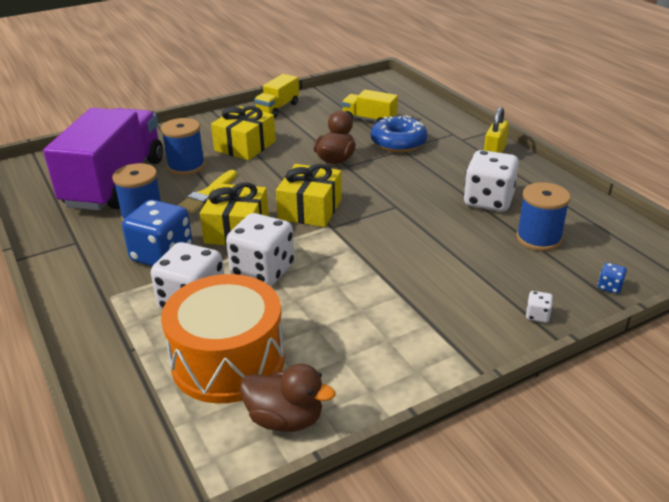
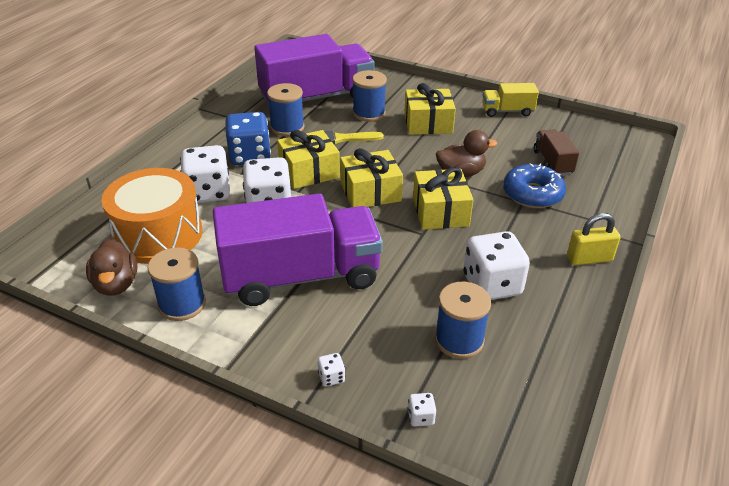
camera: 55 degrees right, 5 degrees up
(365, 377) = (182, 304): none -> blue spool
(369, 120) = (552, 163): yellow truck -> brown truck
(376, 187) = (440, 212): none -> yellow gift
(392, 288) = (301, 276): none -> purple truck
(609, 287) = (421, 417): blue dice -> white dice

